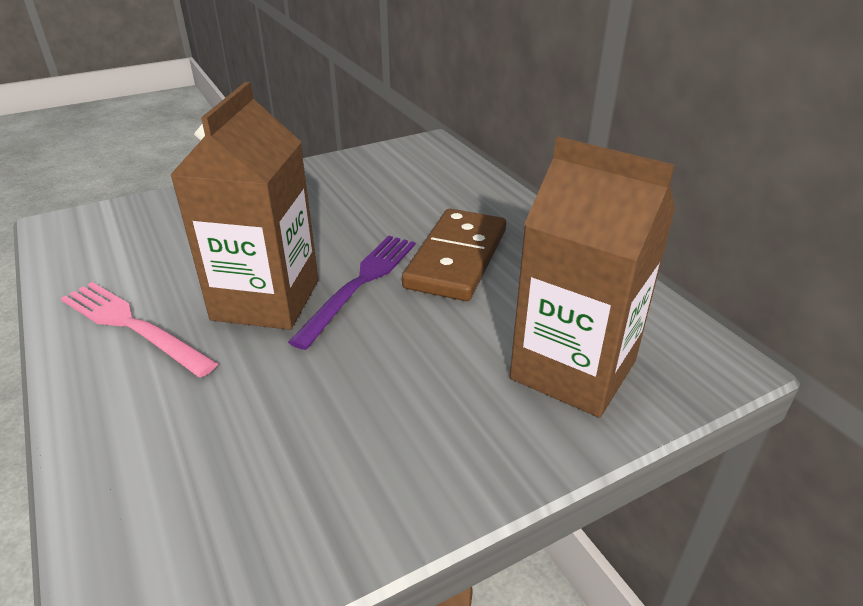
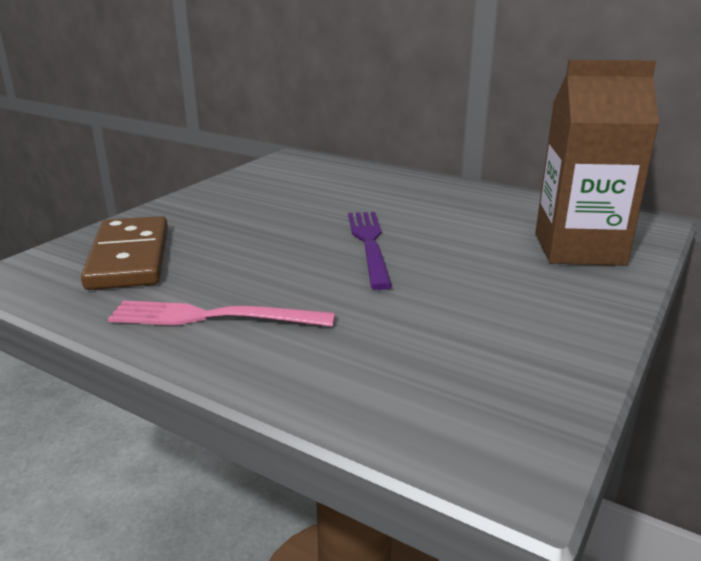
camera: 30 degrees left, 10 degrees down
(266, 300) = (308, 271): brown carton -> none
(457, 258) = (418, 215): brown domino -> brown domino (130, 258)

